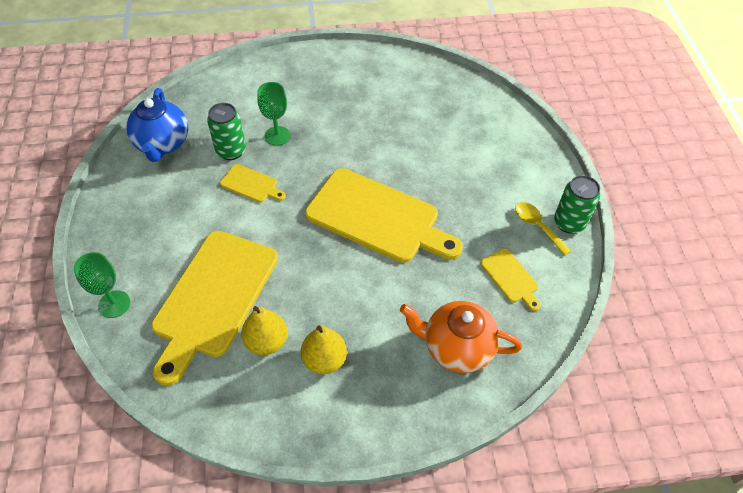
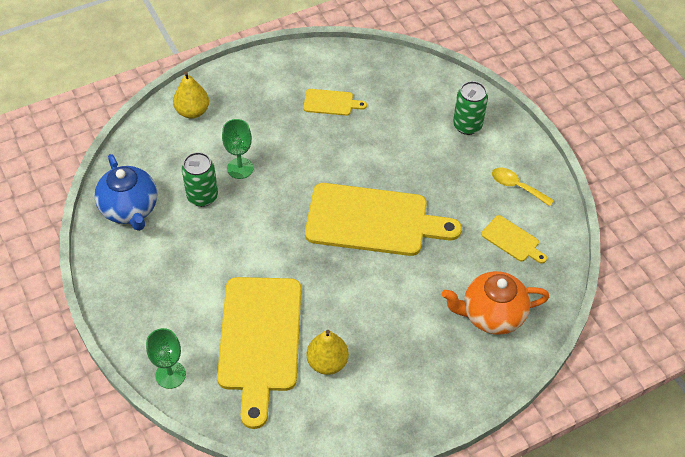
camera: 20 degrees left, 0 degrees up
(251, 184) = (239, 224): yellow cutting board -> yellow cutting board (331, 103)
(324, 360) = (385, 361): yellow pear -> yellow pear (192, 111)
(569, 223) = (542, 175): green can -> green can (467, 125)

